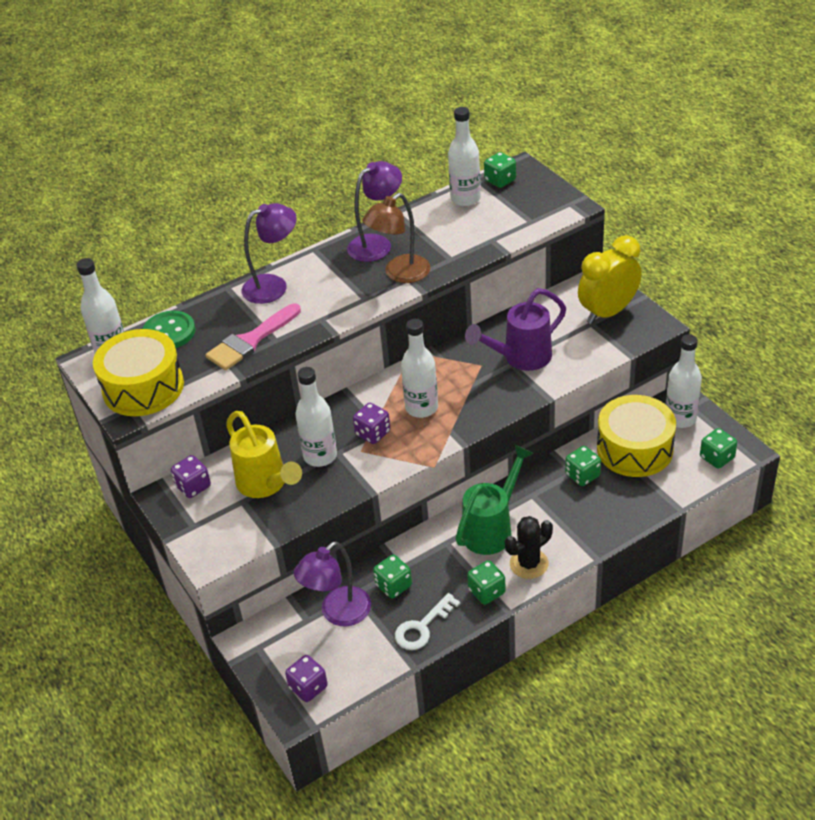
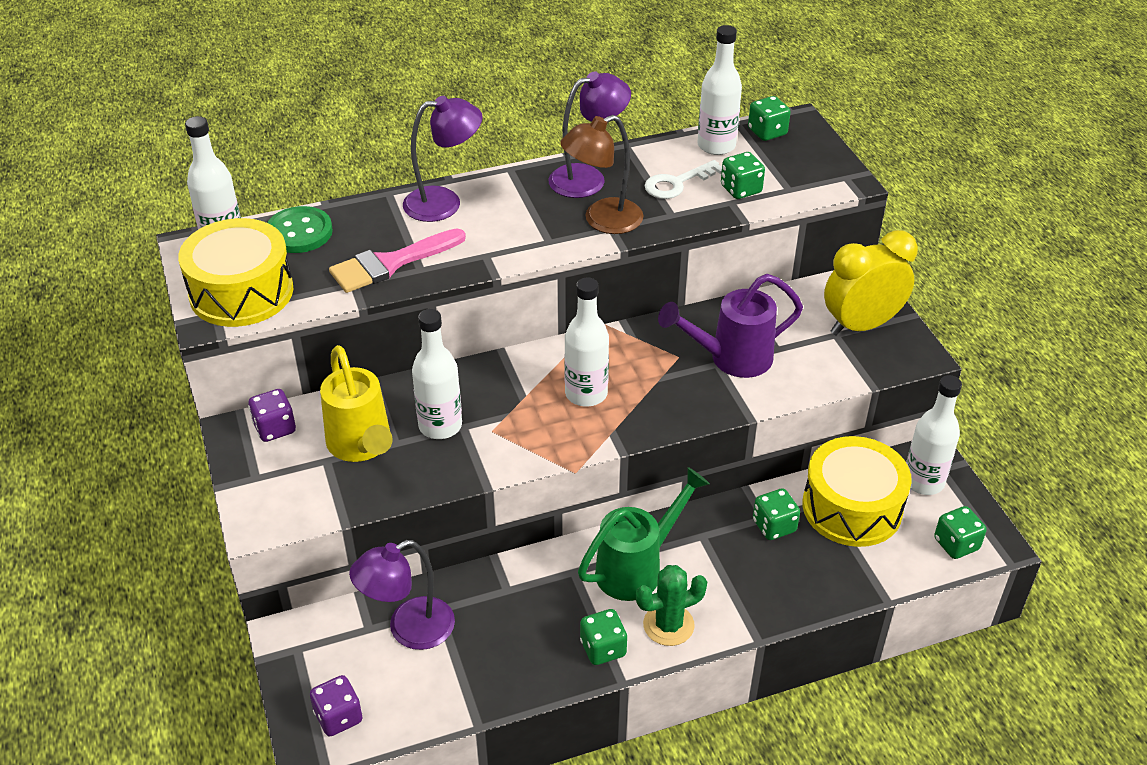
camera: 10 degrees right, 0 degrees up
(373, 433) = (514, 412): purple dice -> none
(393, 585) = (489, 611): green dice -> green dice (741, 189)
(422, 627) = (506, 675): white key -> white key (677, 183)
(529, 564) = (668, 625): black cactus -> green cactus

